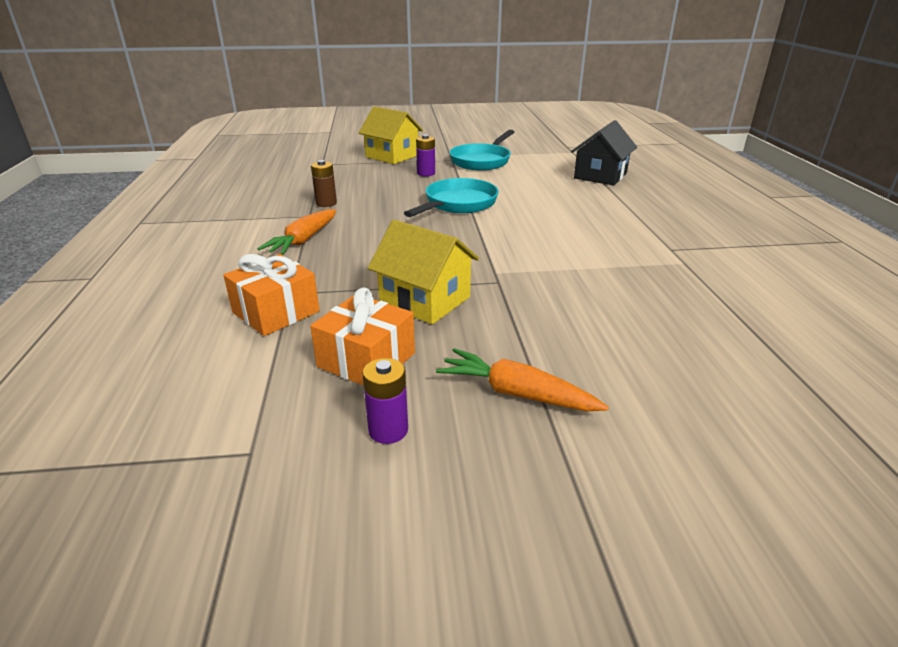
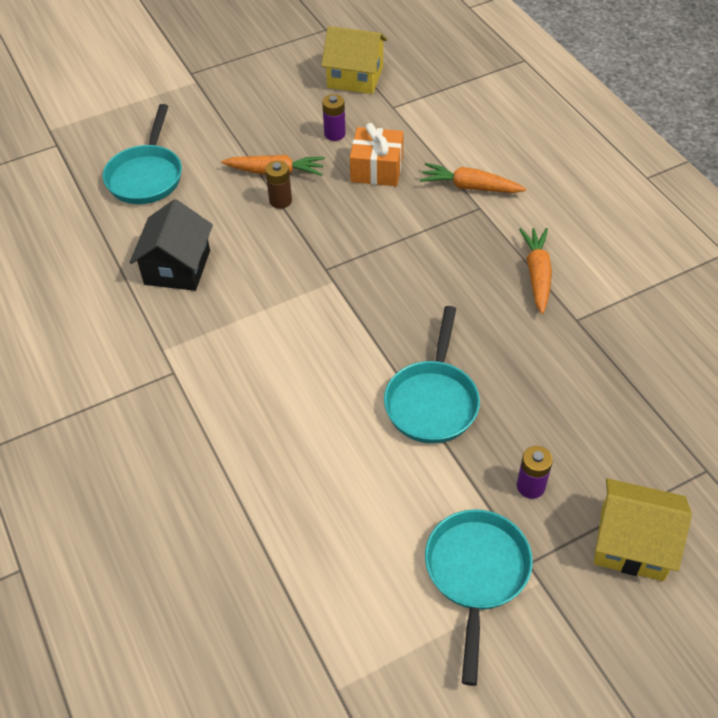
camera: 160 degrees right, 20 degrees up
(276, 312) = (470, 187): orange gift -> orange carrot
(326, 203) = (584, 352): brown battery -> brown battery (280, 201)
(425, 300) = (372, 229): yellow house -> yellow house (355, 77)
(600, 176) = (269, 571): black house -> black house (177, 267)
(750, 447) = (146, 176): none -> turquoise pan

